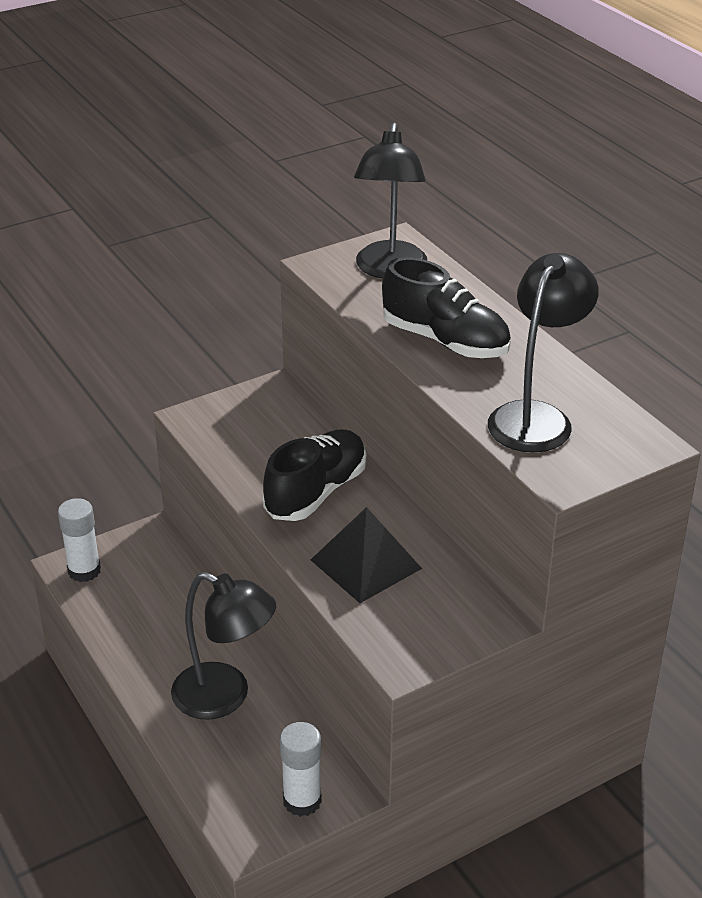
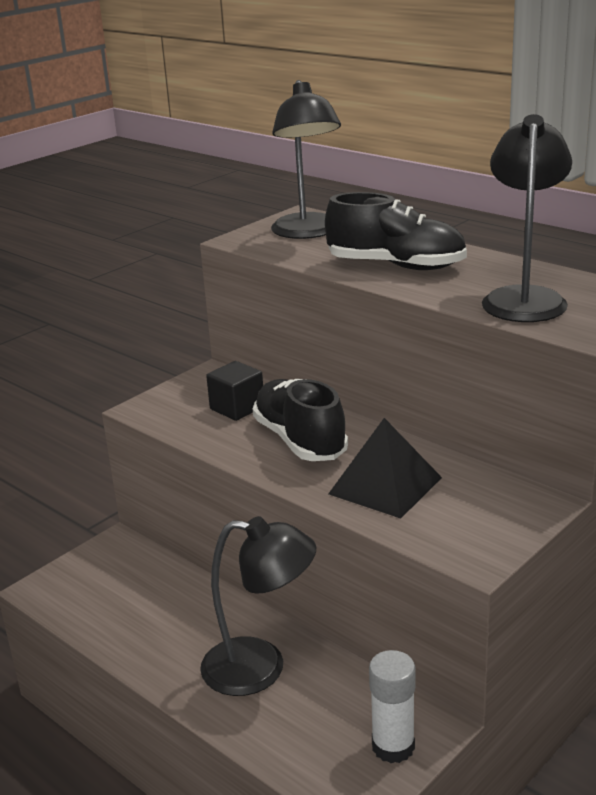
camera: 15 degrees left, 10 degrees down
(84, 571) = (59, 589): white glue stick -> none
(277, 438) = (237, 408): none -> black cube
(316, 492) = (300, 440): black shoe -> black shoe turned 45 degrees counterclockwise

